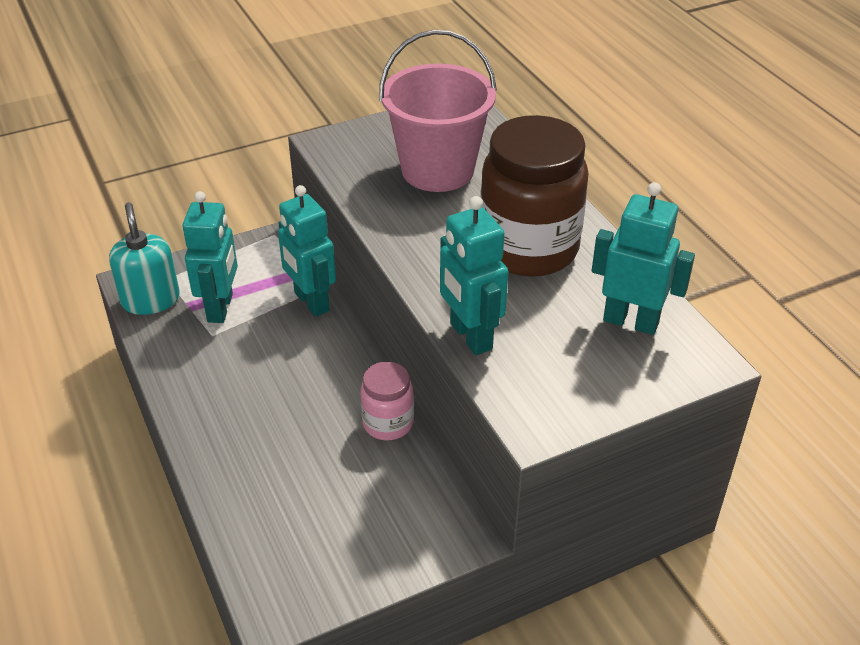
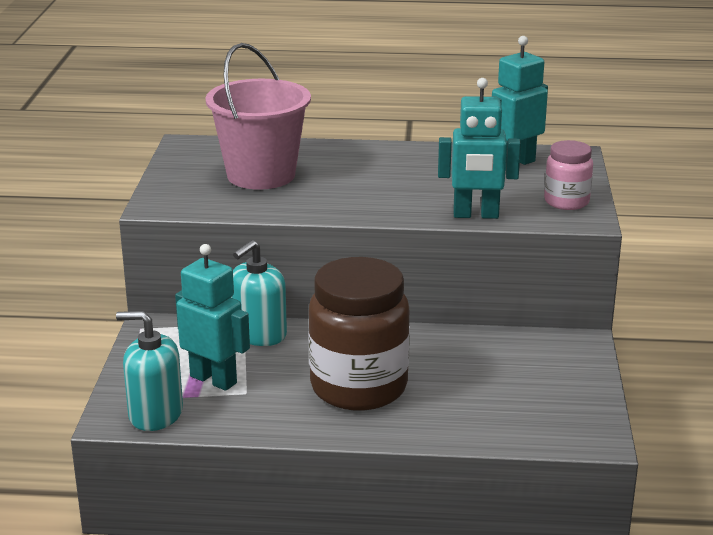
camera: 60 degrees left, 15 degrees down
(311, 302) = (259, 334): turquoise robot -> turquoise soap dispenser
(388, 423) = (442, 339): pink jar -> pink jar (566, 202)
(528, 249) = (401, 171): brown jar -> brown jar (359, 387)

